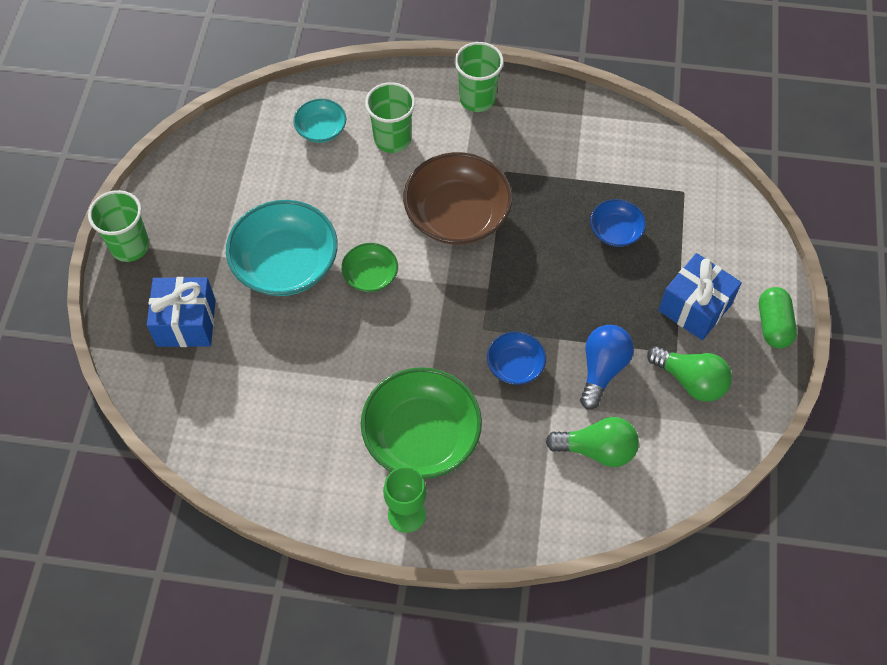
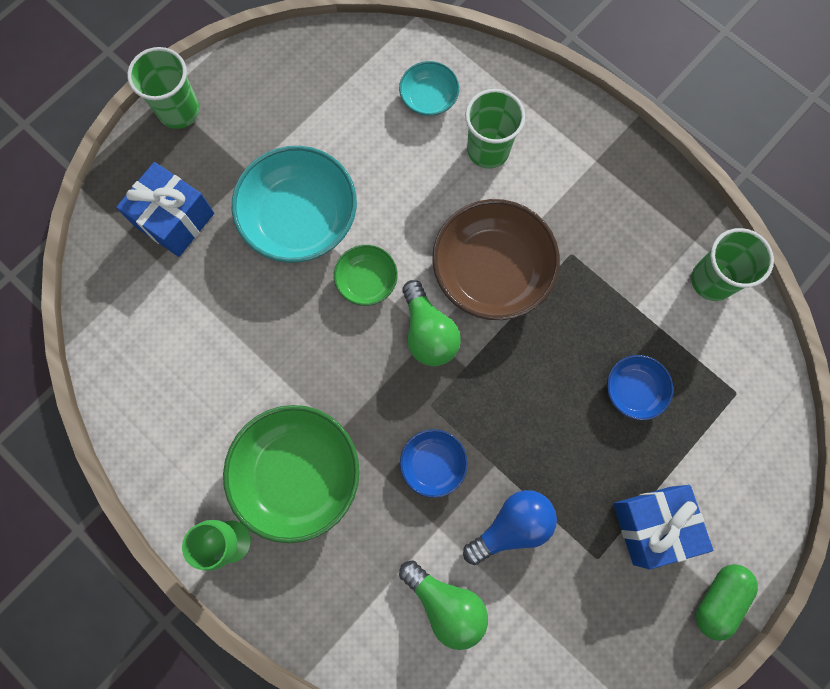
camera: 35 degrees right, 15 degrees up
(477, 99) = (601, 158): green cup -> green cup (712, 280)
(690, 381) = (589, 599): green light bulb -> green light bulb (428, 332)

